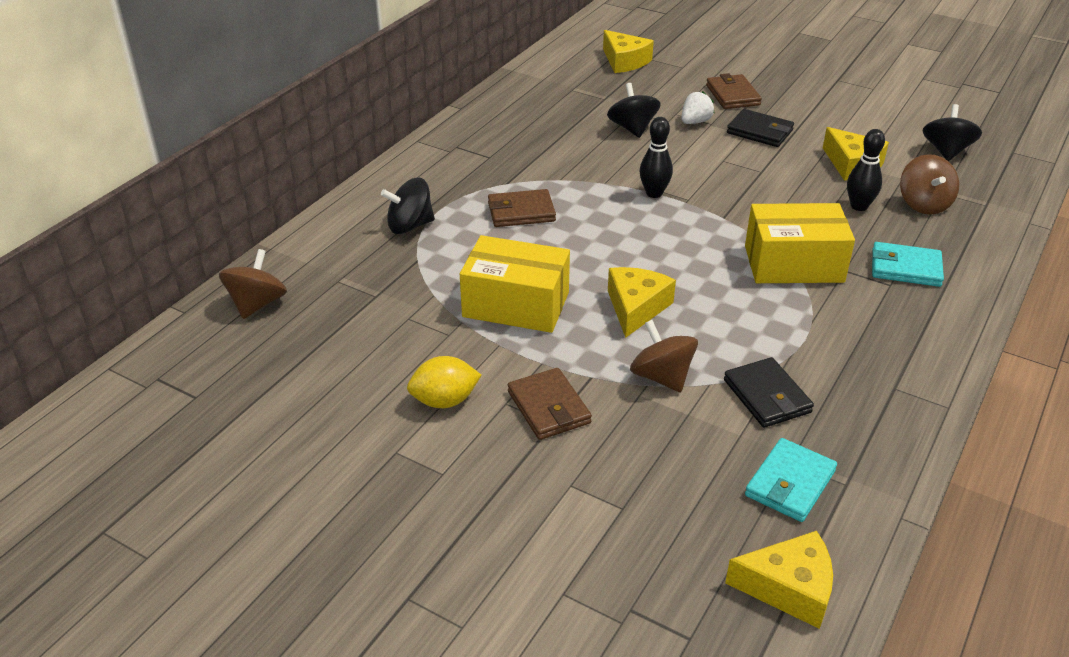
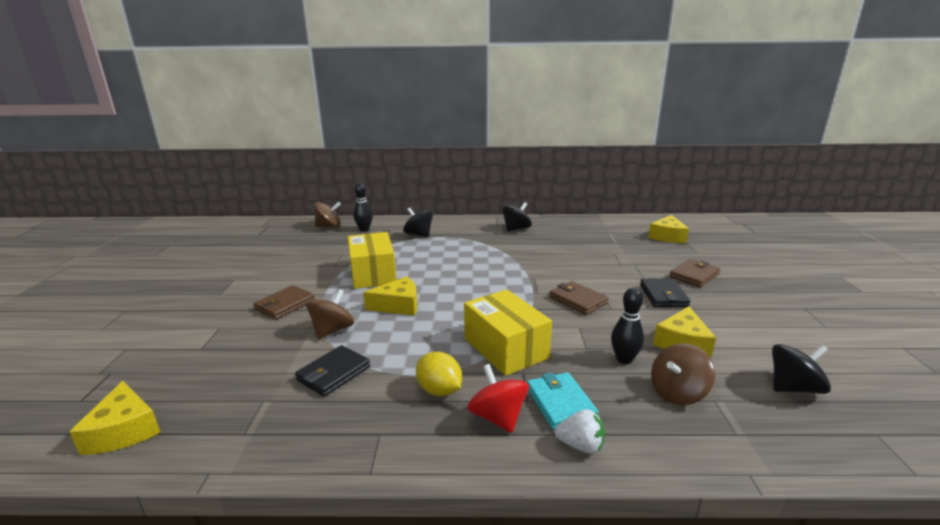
camera: 60 degrees right, 15 degrees down
(444, 401) = (278, 279): yellow lemon -> yellow lemon (439, 390)
(521, 212) = (461, 253): brown wallet -> brown wallet (578, 300)
(632, 128) = (593, 257): black spinning top -> black spinning top (516, 229)
(654, 193) = (529, 281): black bowling pin -> black bowling pin (364, 229)
(695, 122) = (635, 272): white strawberry -> white strawberry (580, 445)
(790, 483) = (238, 405): turquoise wallet -> none
(907, 309) = (498, 417): none -> red spinning top

